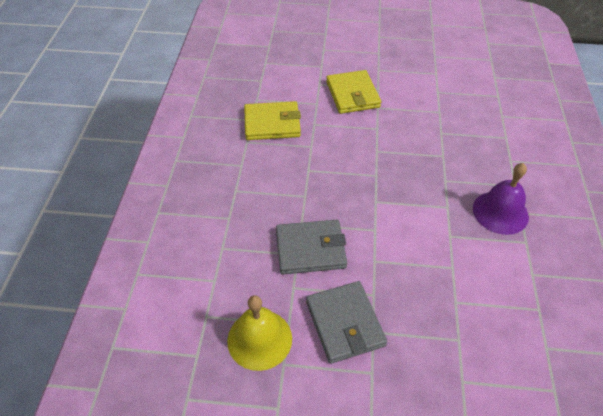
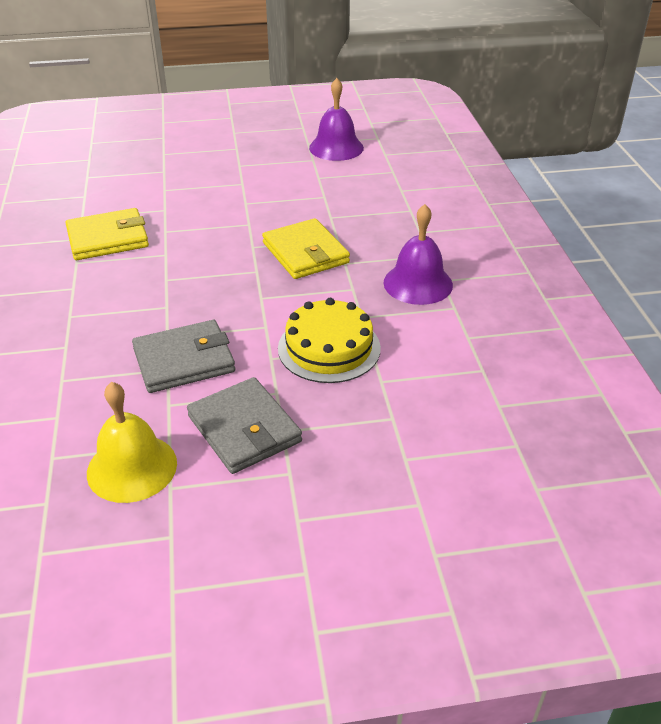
camera: 15 degrees left, 10 degrees down
(352, 94) = (210, 194): yellow wallet -> yellow wallet (305, 253)
(420, 261) = (329, 348): none -> yellow cake
(456, 64) = (336, 147): none -> purple bell

